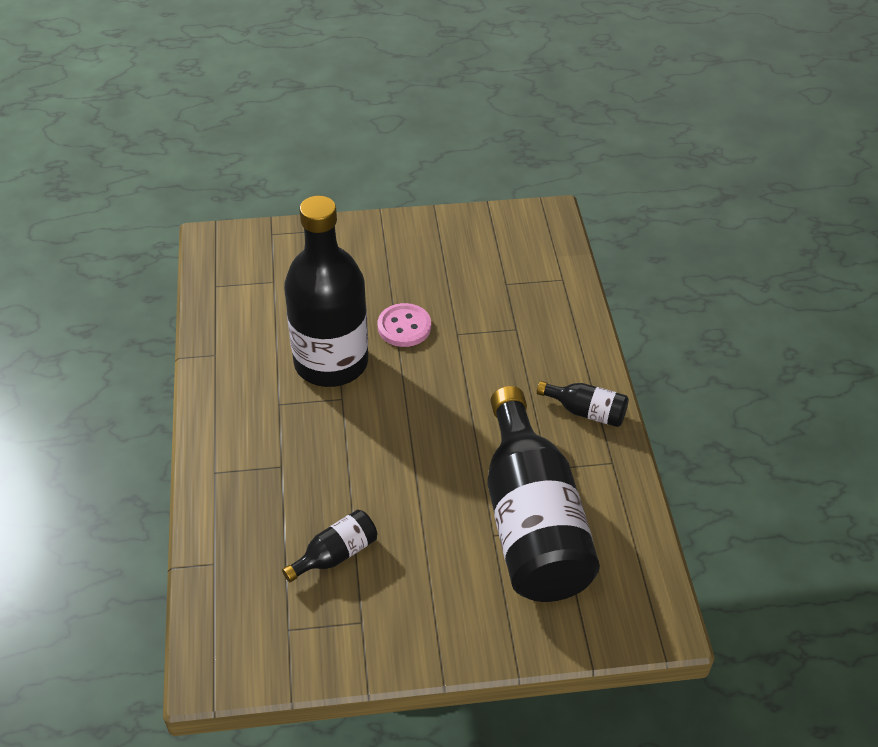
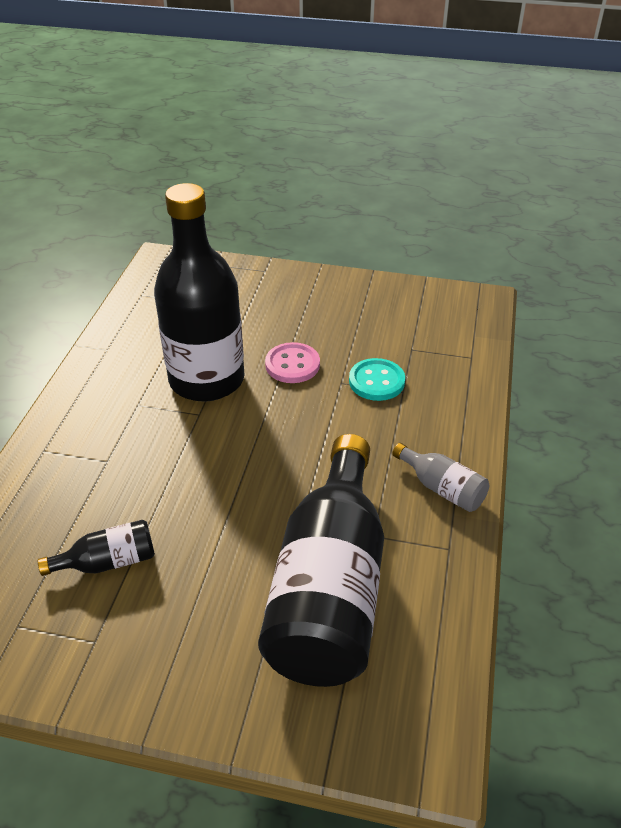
camera: 20 degrees right, 5 degrees down
(488, 325) = (376, 381): none -> turquoise button
(586, 412) = (442, 488): black bottle -> grey bottle

